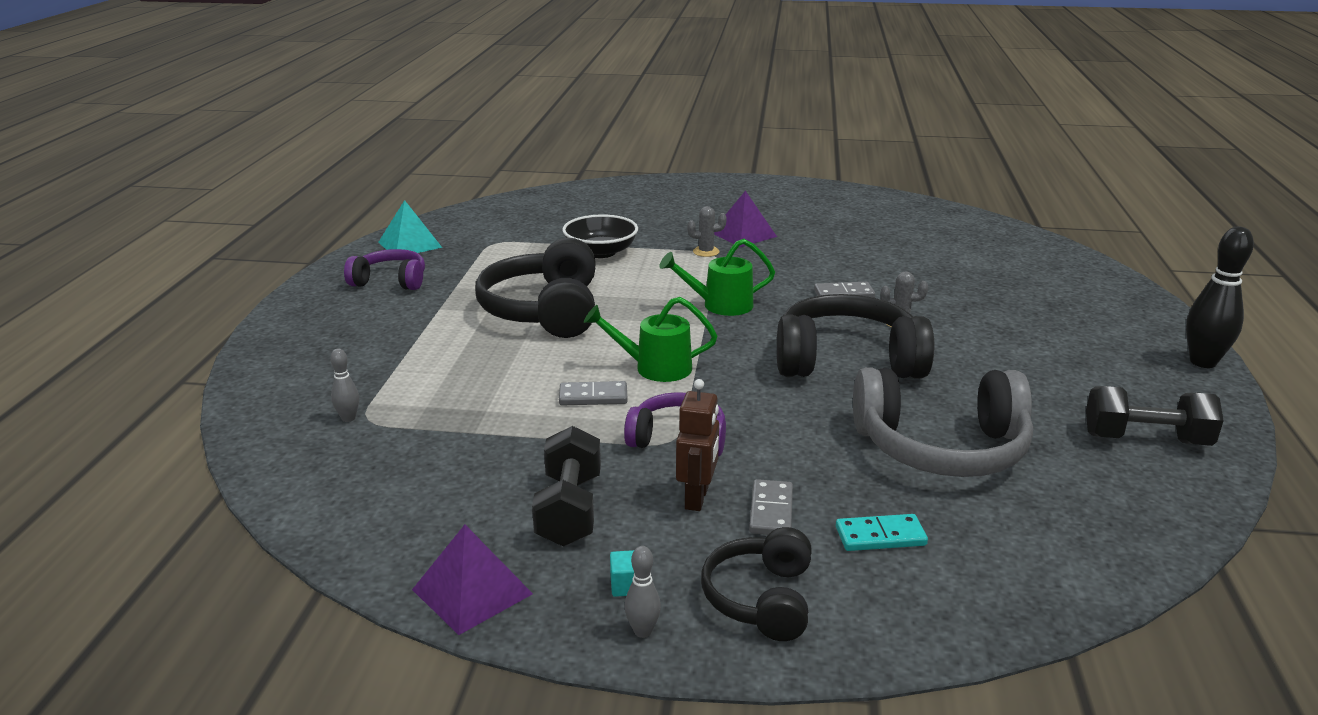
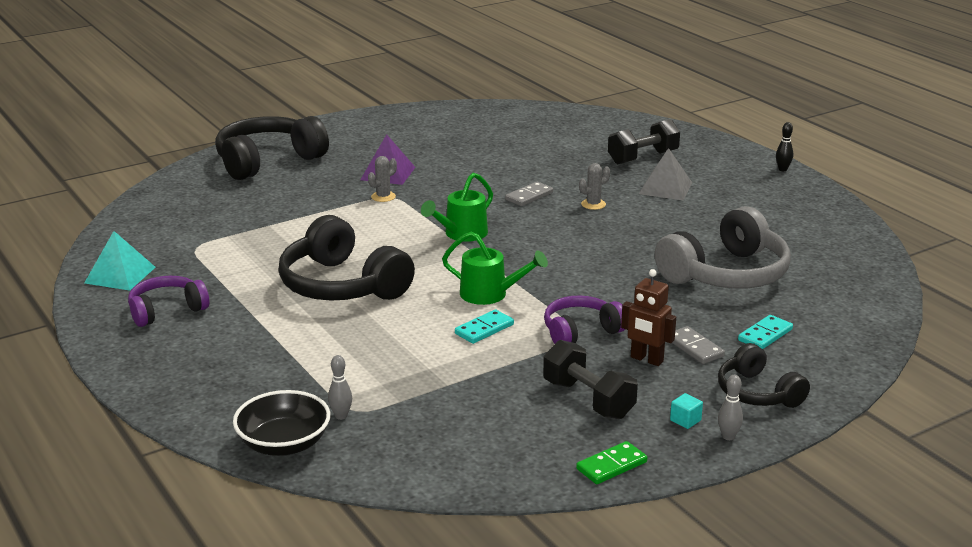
camera: 40 degrees left, 0 degrees up
(472, 591) = (611, 465): purple pyramid -> green domino
(593, 397) = (484, 329): grey domino -> turquoise domino
(601, 252) = (302, 224): black bowl -> black bowl (284, 444)
(654, 368) = (491, 294): green watering can -> green watering can turned 120 degrees counterclockwise
(697, 498) = (646, 359): brown robot -> brown robot turned 150 degrees clockwise
(847, 360) = (600, 242): black headphones -> black headphones (267, 161)
(1011, 334) = (665, 188): none -> grey pyramid
(1146, 440) = (812, 227): black dumbbell -> black dumbbell (643, 157)
(1203, 362) = (782, 169): black bowling pin -> black bowling pin, size x0.50

